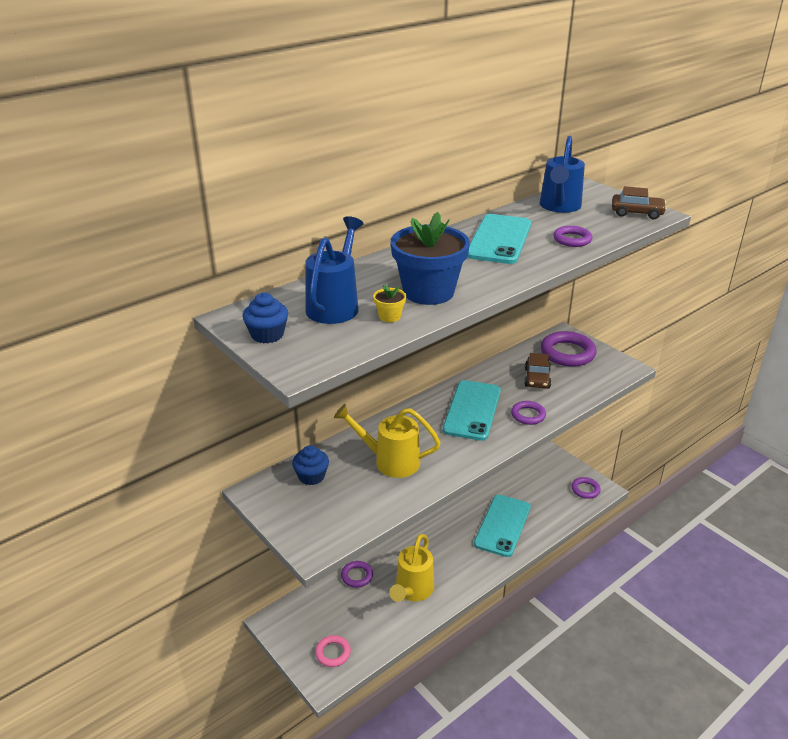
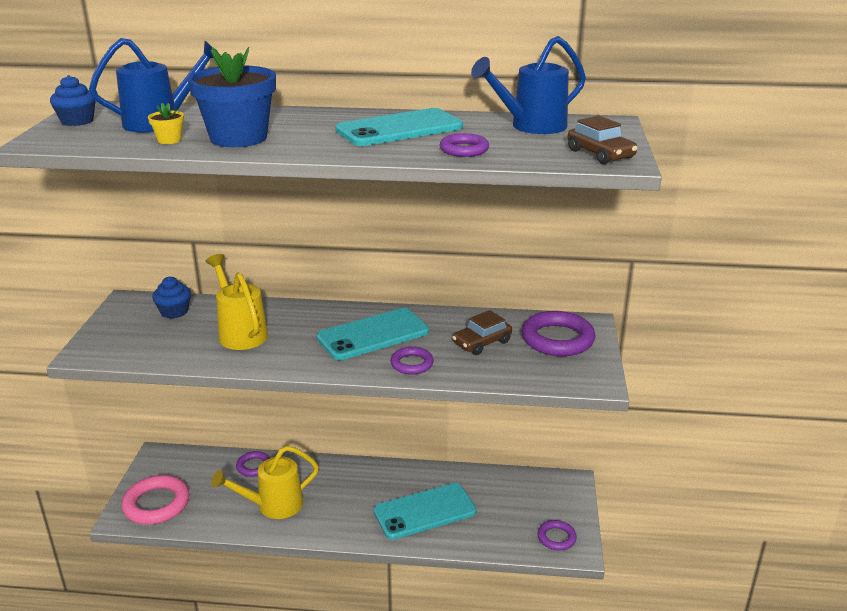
camera: 45 degrees right, 5 degrees down
(333, 653) = (156, 504): pink ring -> pink ring, size x1.77

